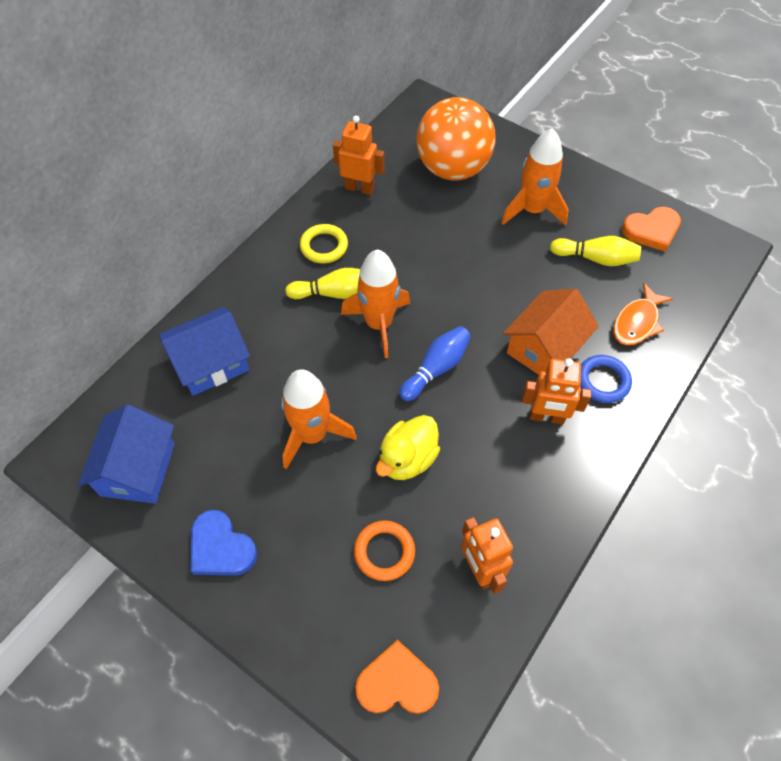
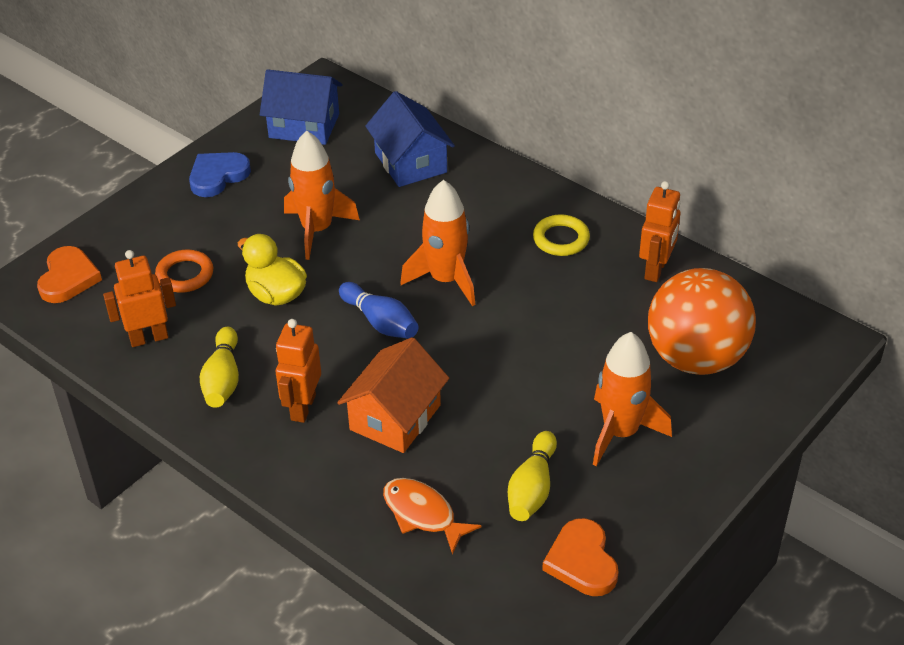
camera: 95 degrees right, 15 degrees down
(335, 293) = (492, 247): yellow bowling pin -> yellow bowling pin (223, 379)
(544, 348) = (395, 417): orange house -> orange house turned 75 degrees clockwise
(603, 381) = (341, 465): blue ring -> none

